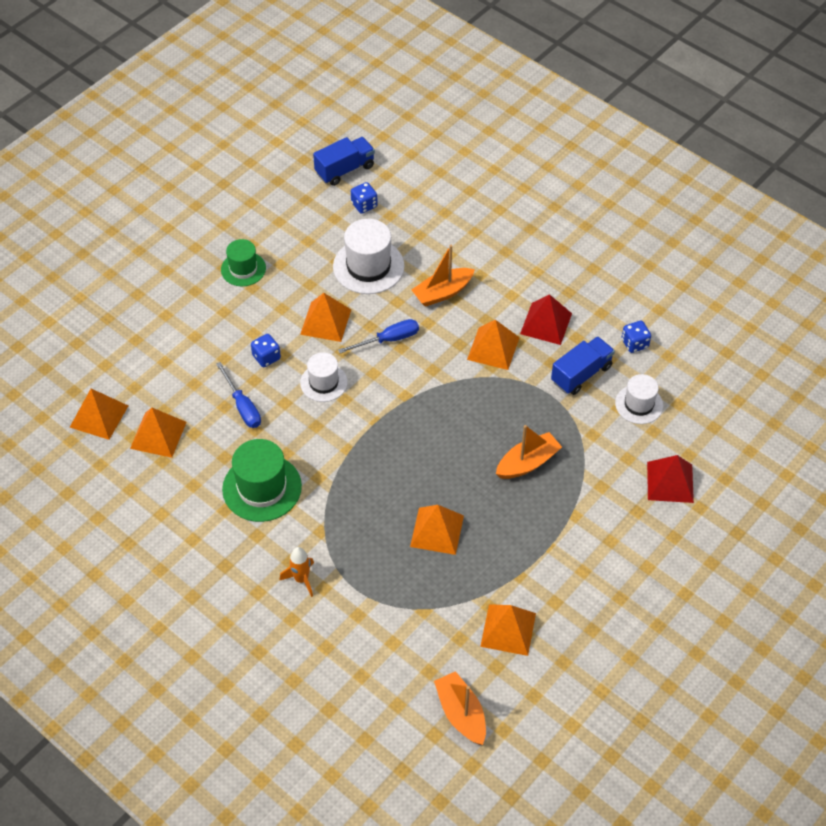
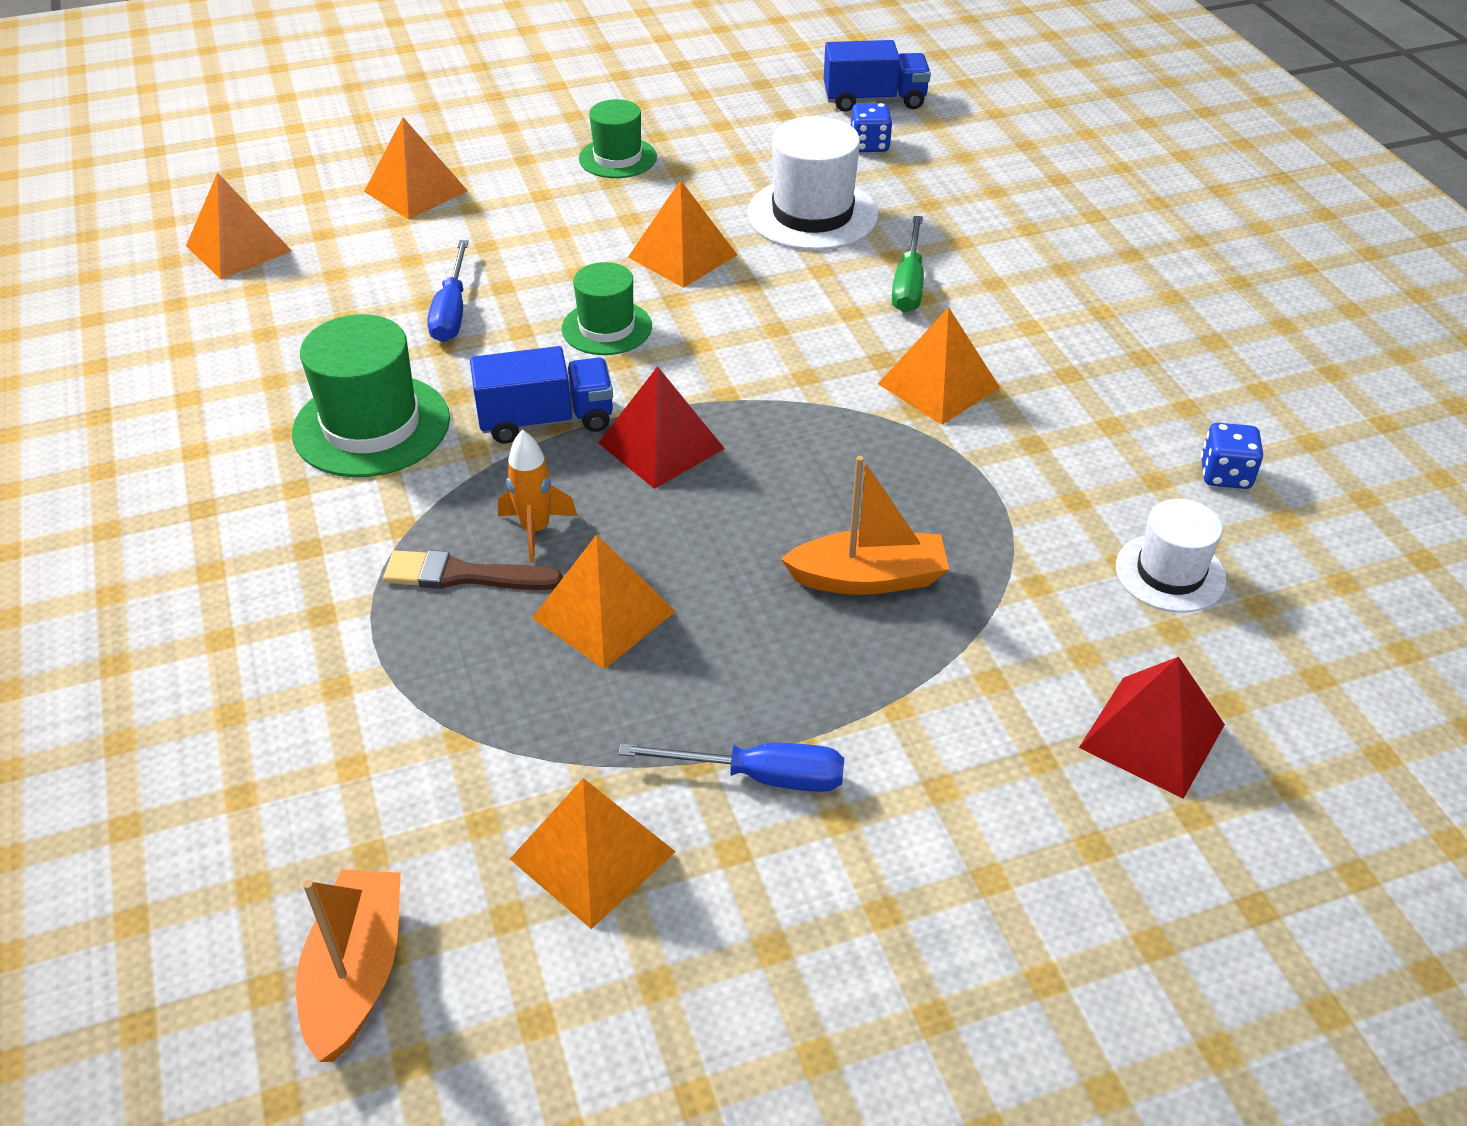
camera: 30 degrees right, 10 degrees down
(158, 435) = (293, 300): orange pyramid -> orange pyramid (416, 191)
(266, 357) = (549, 266): blue dice -> none
(301, 579) = (298, 584): orange rocket -> orange rocket (535, 530)
(323, 382) = (606, 328): white hat -> green hat
(366, 541) = (464, 575): none -> brown brush
(388, 340) = (763, 311): blue screwdriver -> blue screwdriver (759, 776)
(442, 292) = (908, 284): orange boat -> green screwdriver
(546, 323) = (1065, 385): red pyramid -> red pyramid (661, 445)
(581, 374) = (1081, 482): blue truck -> blue truck (546, 420)

